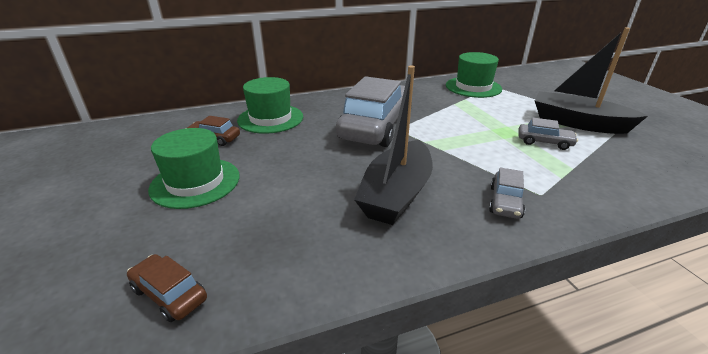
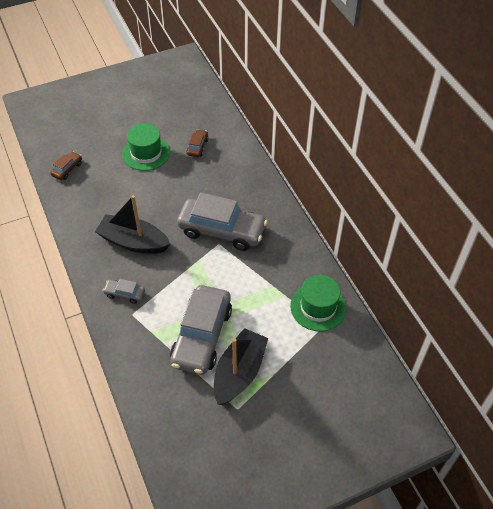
camera: 85 degrees right, 20 degrees up
(270, 118) = (230, 168): green hat -> none
(544, 142) = (202, 336): grey car -> grey car, size x2.27

